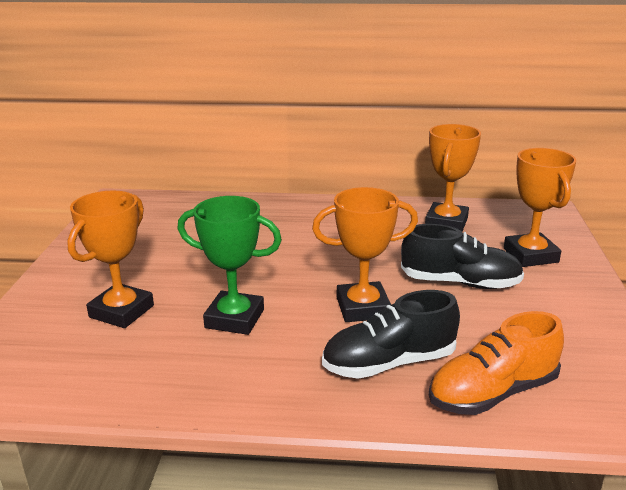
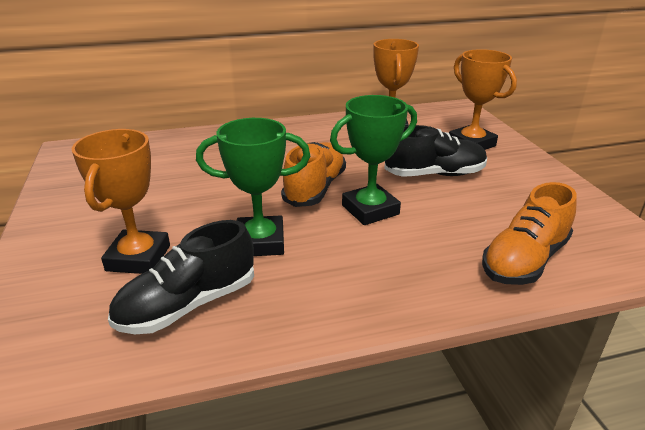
camera: 20 degrees left, 5 degrees up
(321, 276) = (315, 188): none -> orange shoe
(362, 308) = (370, 210): orange trophy -> green trophy
(389, 363) = (425, 253): black shoe -> black shoe (188, 305)

